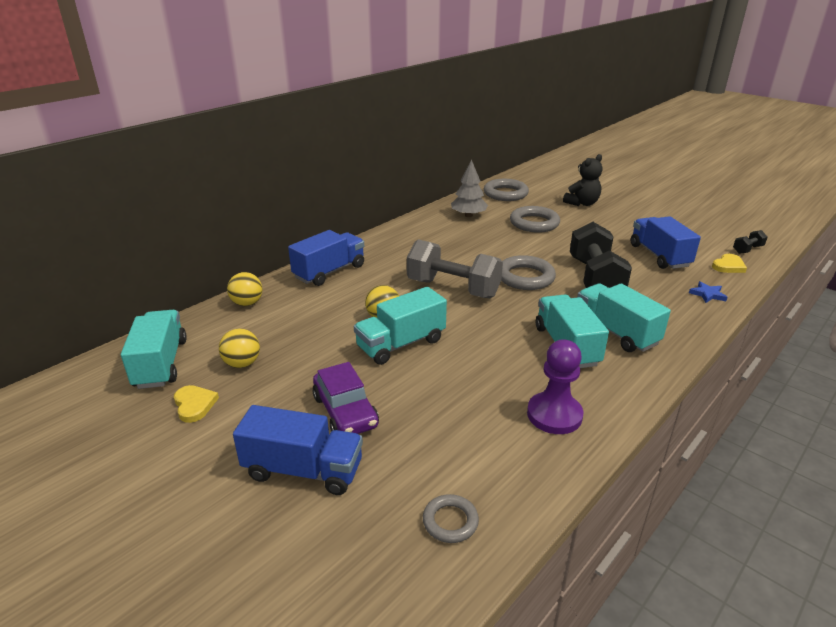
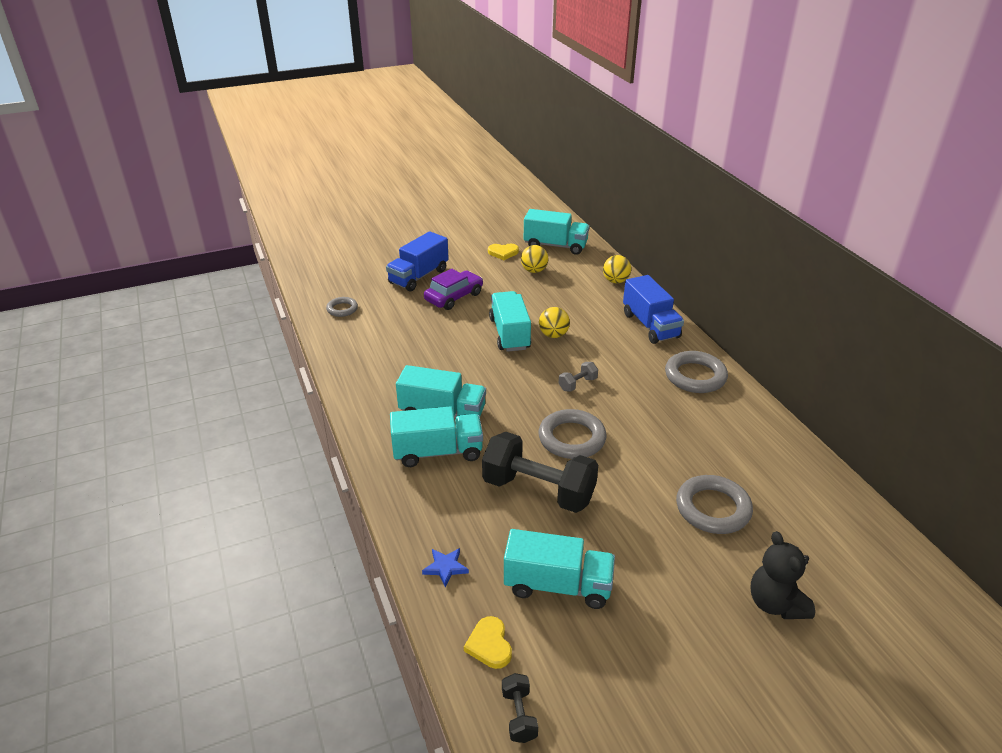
camera: 115 degrees right, 5 degrees up
(345, 411) = (454, 297): purple car -> purple car turned 135 degrees clockwise
(453, 288) = (577, 384): grey dumbbell -> grey dumbbell, size x0.43
(468, 215) = (761, 456): grey tree -> none
(505, 194) = (840, 526): grey ring -> grey ring (695, 376)
(554, 415) = (377, 372): purple pawn -> none
(659, 256) = (557, 585): blue truck -> turquoise truck

